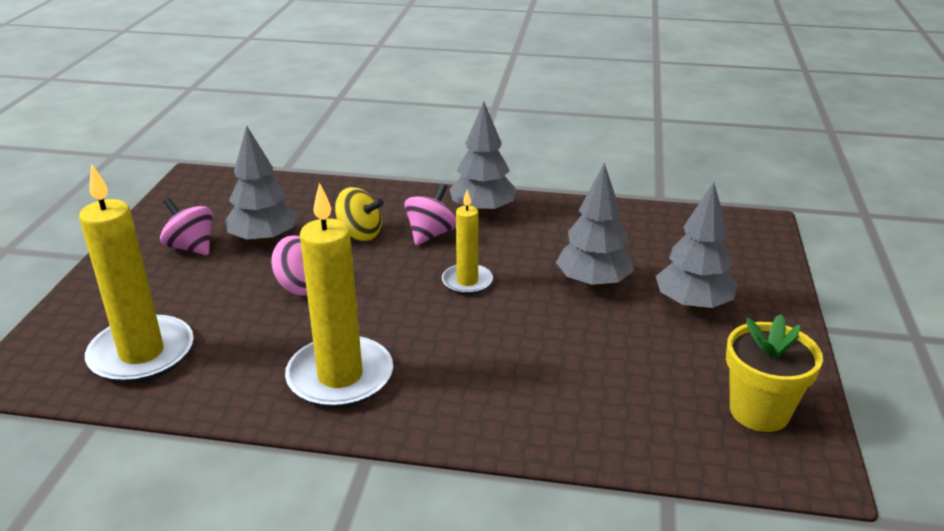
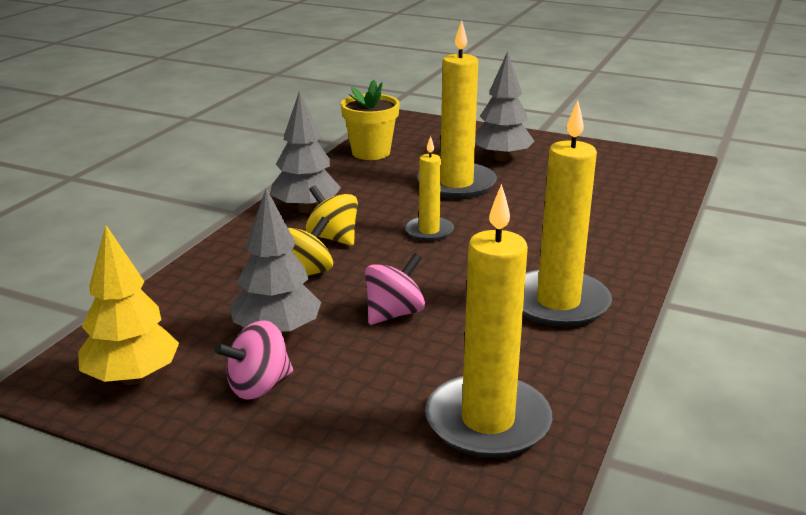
camera: 75 degrees left, 5 degrees down
(201, 201) = (132, 378): none -> yellow tree
(430, 234) = (333, 238): pink spinning top -> yellow spinning top
(593, 283) = (456, 184): grey tree -> yellow candle
(759, 411) = (626, 163): yellow flower pot -> yellow flower pot (371, 153)

